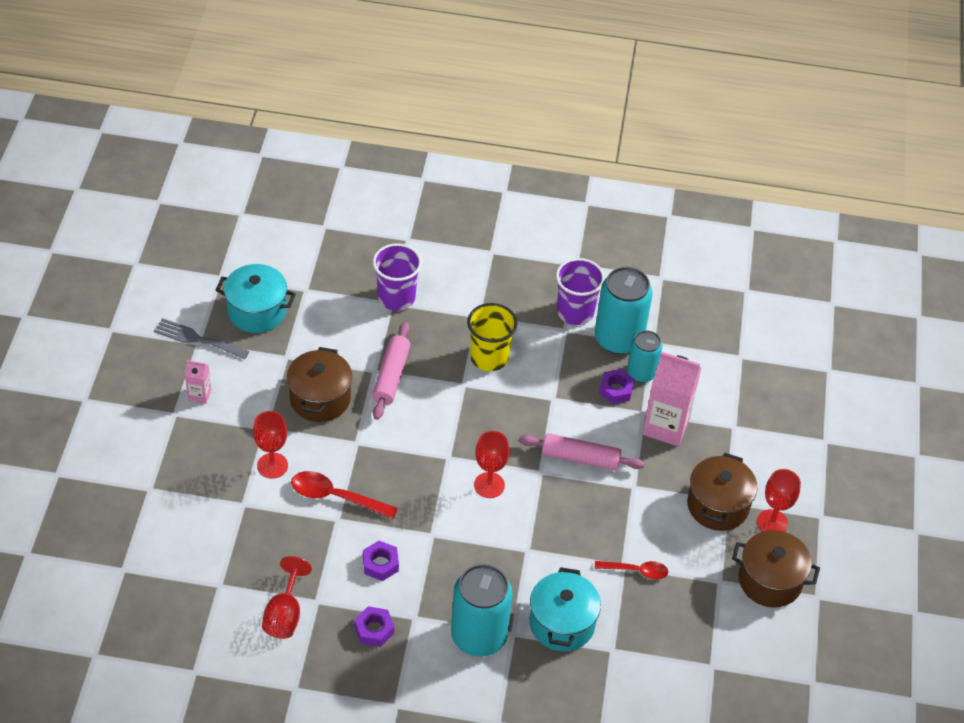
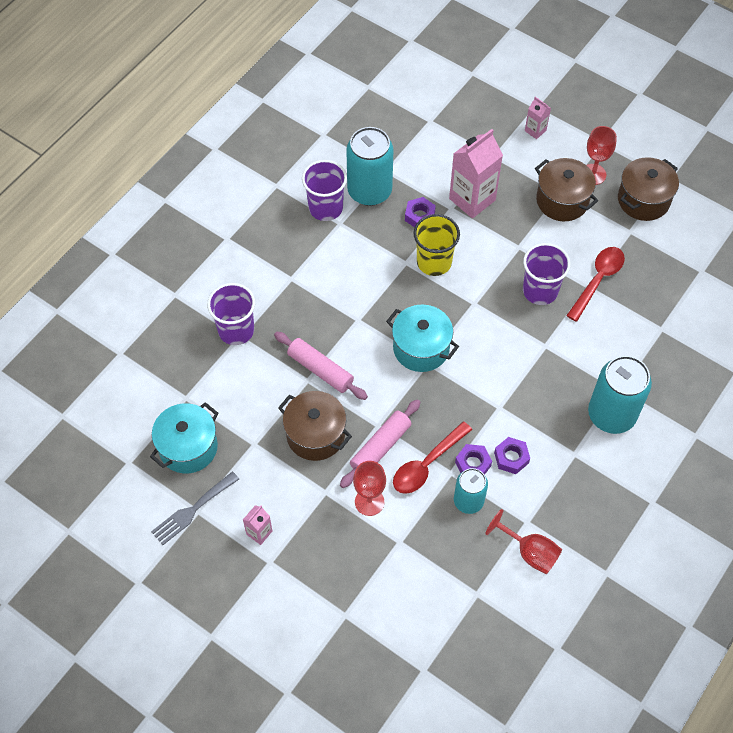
camera: 60 degrees left, 10 degrees up
(374, 630) = (574, 489): purple nut -> purple nut (473, 464)
(489, 357) = (339, 289): yellow cup -> yellow cup (434, 262)
(489, 485) = (470, 345): red goblet -> none
(562, 623) = (624, 352): turquoise pot -> turquoise pot (421, 348)
(580, 458) = (474, 270): pink rolling pin -> pink rolling pin (380, 447)
(591, 523) = (540, 291): none -> purple cup
(636, 571) = (597, 281): red spoon -> red spoon, size x1.53
(641, 373) = (412, 191): turquoise can -> turquoise can (468, 501)
(793, 451) = (535, 130): none -> pink carton

